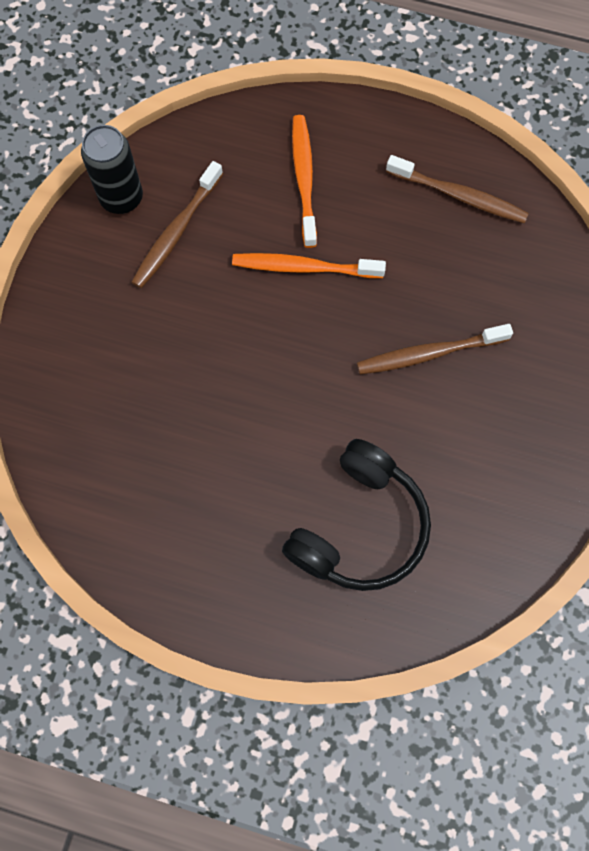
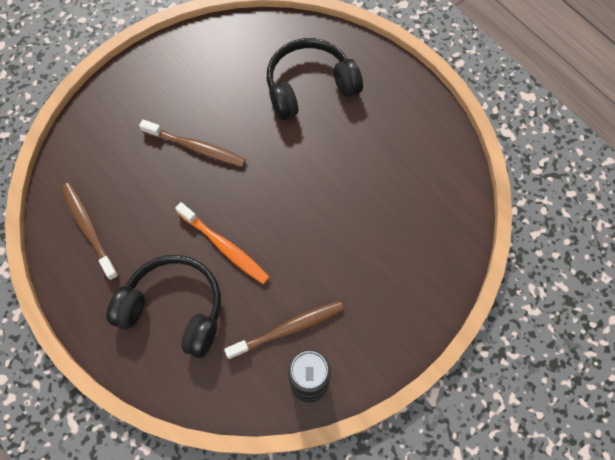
camera: 145 degrees left, 5 degrees down
(304, 179) = (174, 309): orange toothbrush -> black headphones

